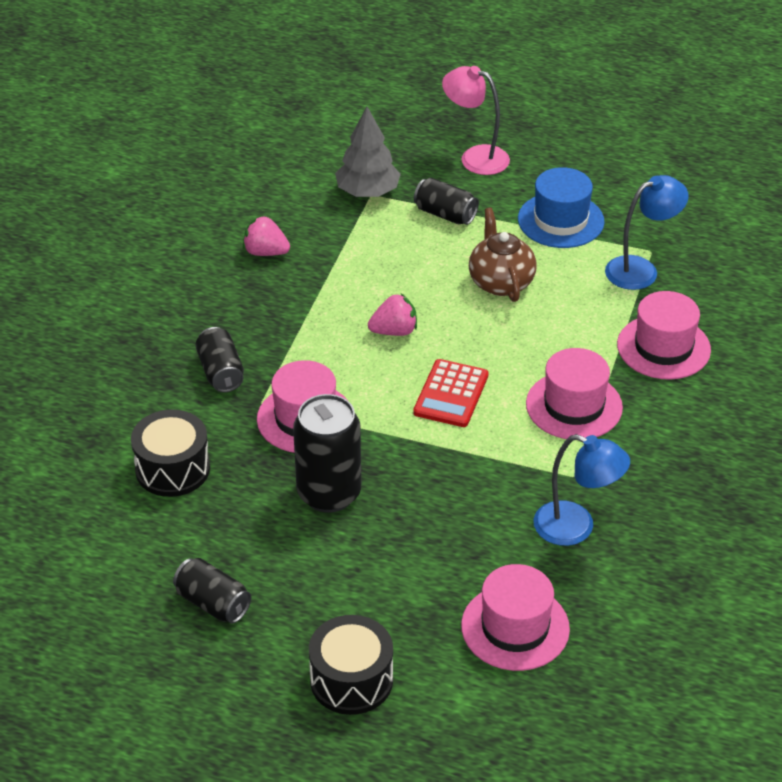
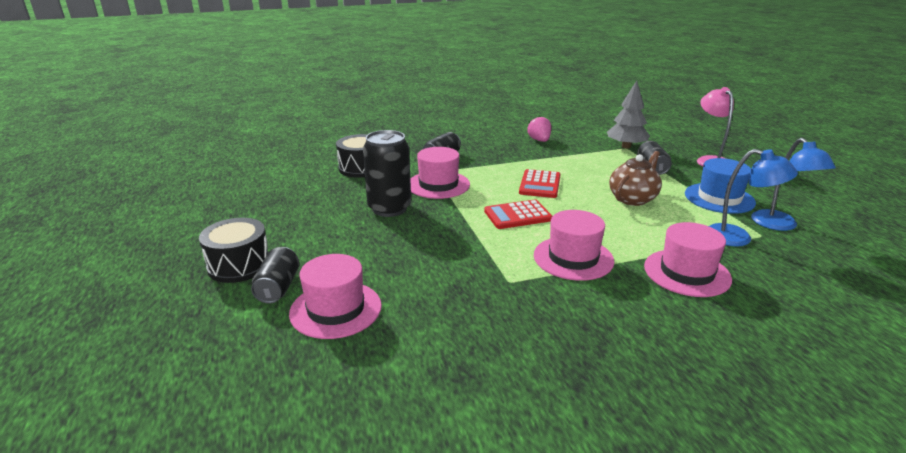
camera: 55 degrees right, 15 degrees down
(213, 603) = (272, 206): black can -> black can (278, 287)
(394, 331) = (540, 184): pink strawberry -> red calculator
(576, 528) = (460, 300): blue lamp -> blue lamp (780, 225)

